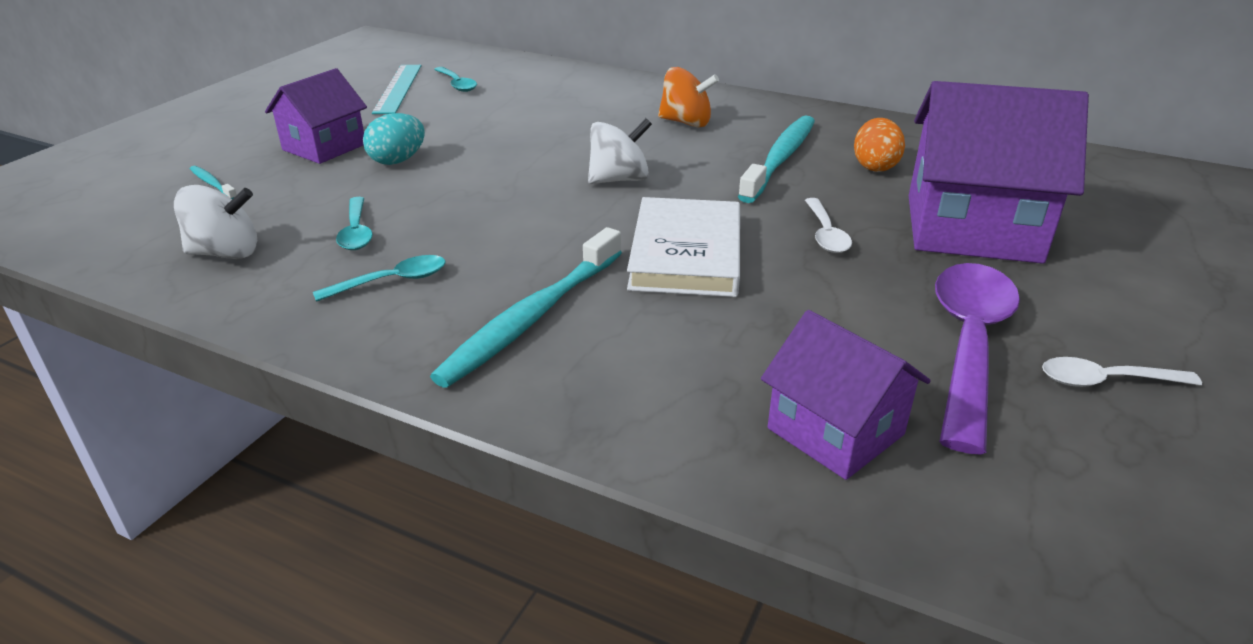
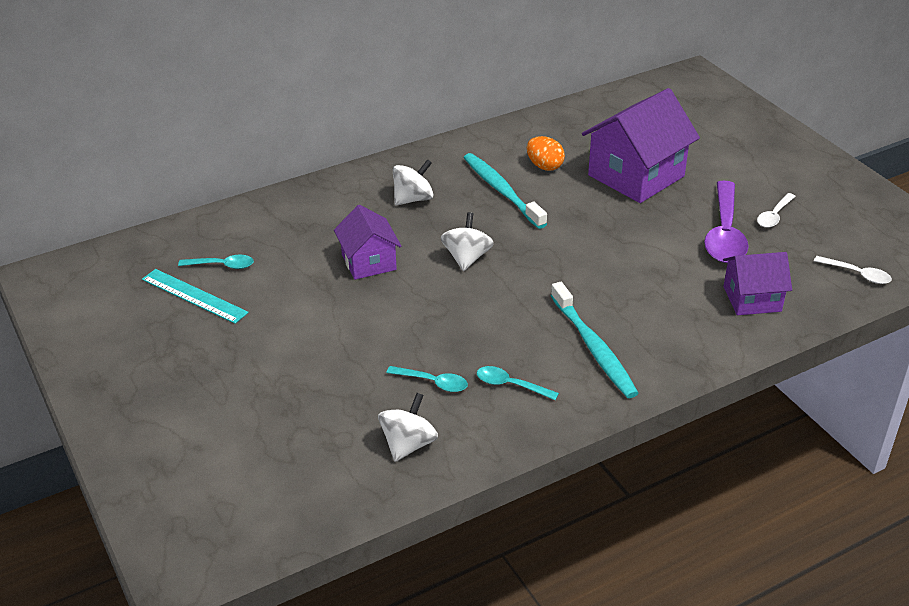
camera: 55 degrees left, 5 degrees up
(212, 184) = (285, 431): turquoise toothbrush -> none
(324, 147) = (275, 363): purple house -> purple house (369, 262)
(392, 281) = (510, 385): turquoise spoon -> turquoise spoon turned 75 degrees counterclockwise
(397, 161) = (339, 336): turquoise egg -> none
(686, 122) = (413, 199): orange spinning top -> white spinning top
(686, 254) = (577, 273): white book -> none
(826, 234) = (600, 220): white spoon -> white spoon (857, 274)
(968, 345) = (725, 233): purple spoon -> purple spoon turned 135 degrees counterclockwise

